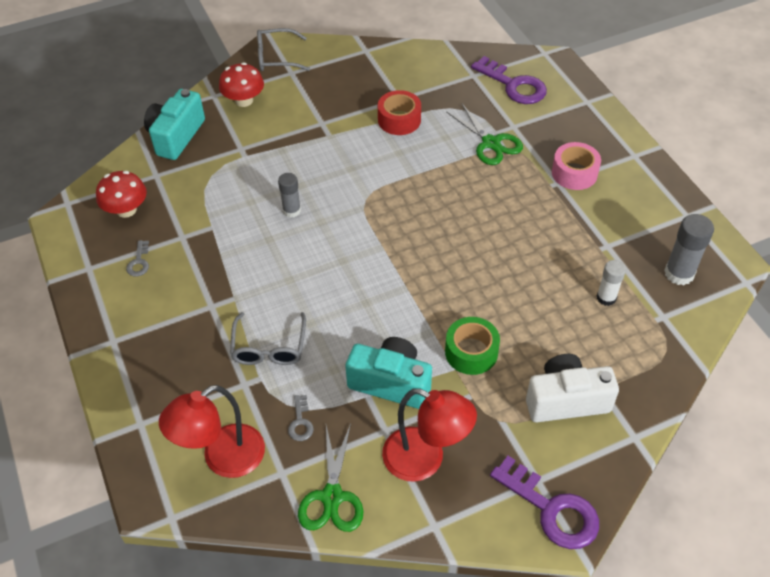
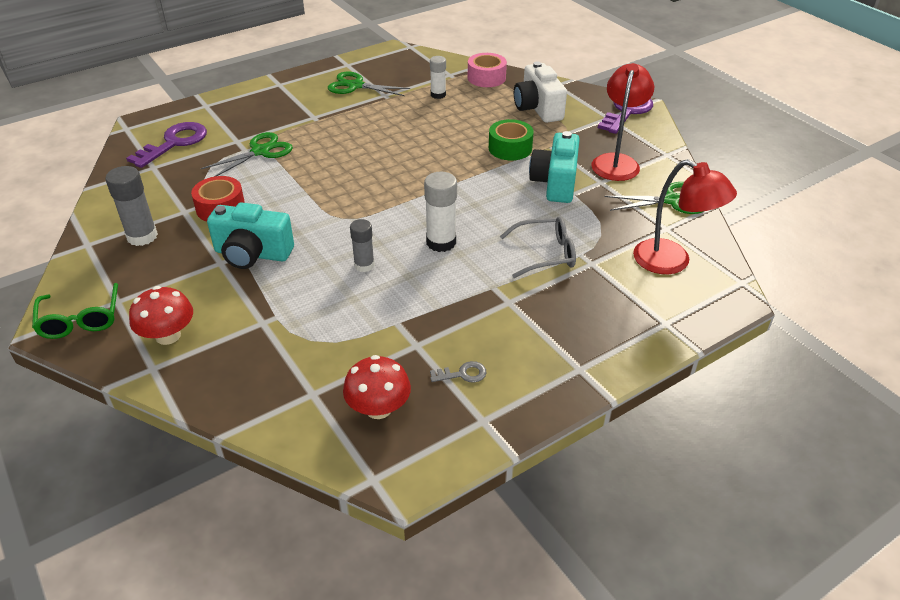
camera: 100 degrees left, 10 degrees down
(176, 136) = (235, 389): turquoise camera -> turquoise camera (252, 254)
(275, 57) = (80, 320): grey glasses -> green glasses
(300, 422) = (615, 224): grey key -> none
(309, 267) = (441, 242): none -> white glue stick
(574, 173) = (301, 109): pink tape -> pink tape (486, 78)
(630, 220) = (355, 86): none -> green scissors
(679, 273) = (407, 68): grey glue stick -> grey glue stick (142, 236)

